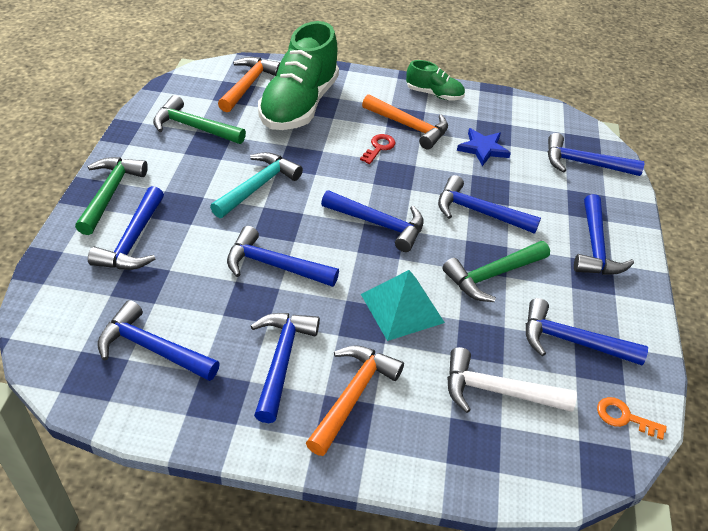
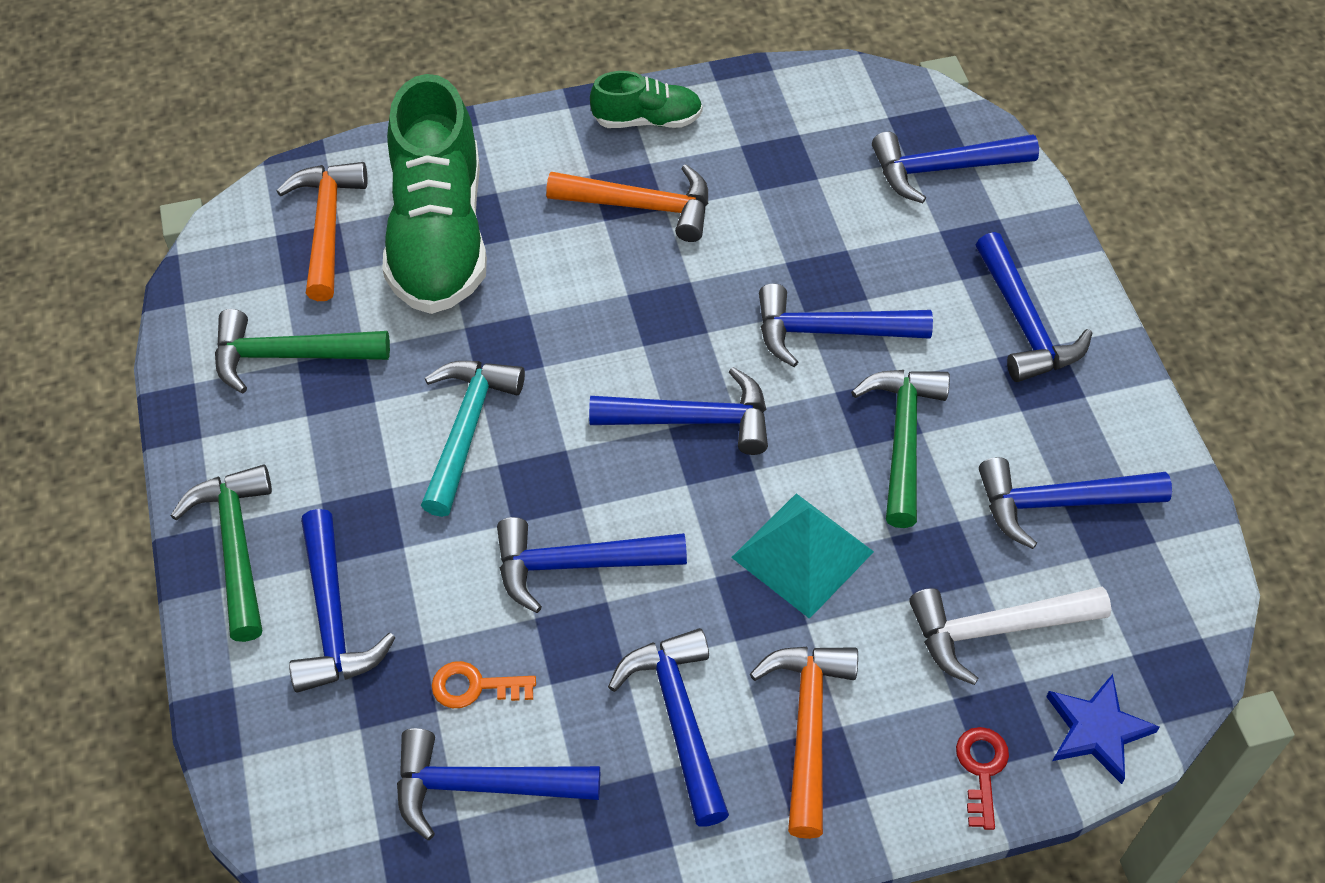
camera: 20 degrees left, 10 degrees up
(379, 147) = (615, 270): red key -> red key (981, 770)
(483, 149) = (778, 204): blue star -> blue star (1097, 730)
(492, 275) = (902, 439): green hammer -> green hammer turned 150 degrees clockwise
(624, 417) = (1175, 593): orange key -> orange key (475, 686)

